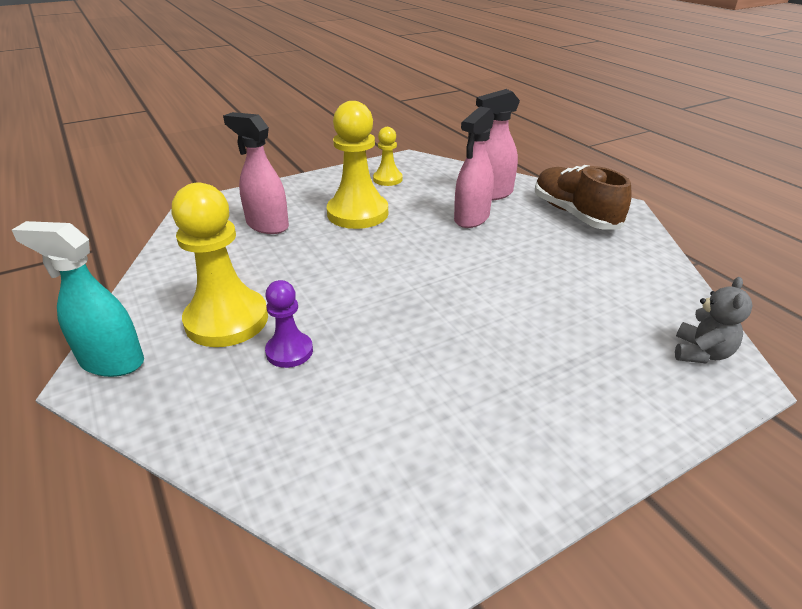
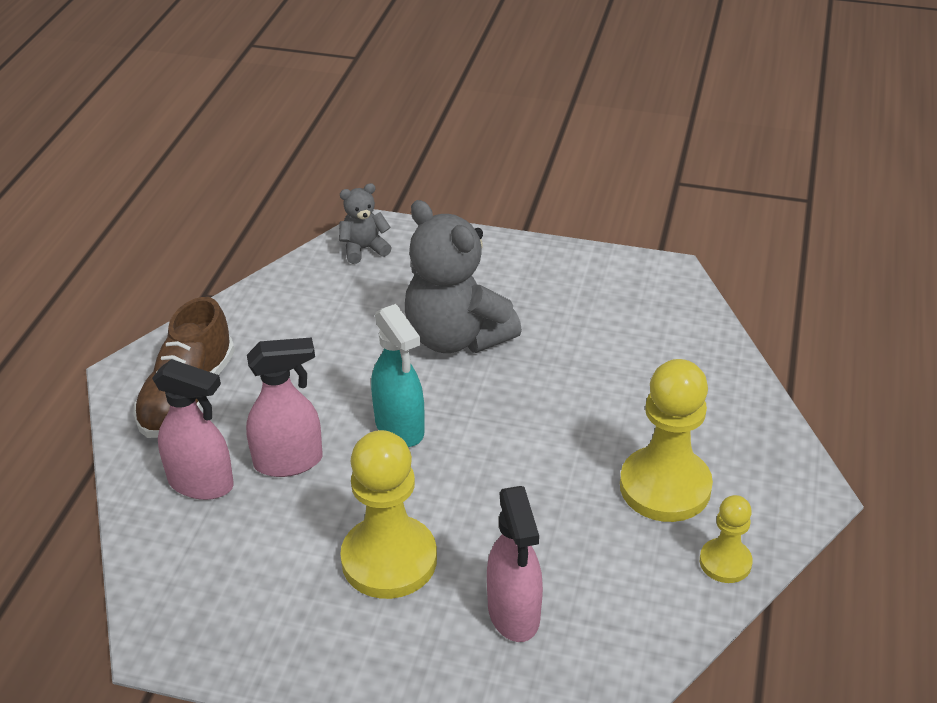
camera: 135 degrees left, 5 degrees up
(111, 362) = (789, 503): turquoise spray bottle -> turquoise spray bottle (400, 428)
(289, 351) = (636, 421): purple pawn -> none
(387, 179) = (261, 609): yellow pawn -> yellow pawn (725, 562)
(506, 330) = (456, 337): none -> grey teddy bear

